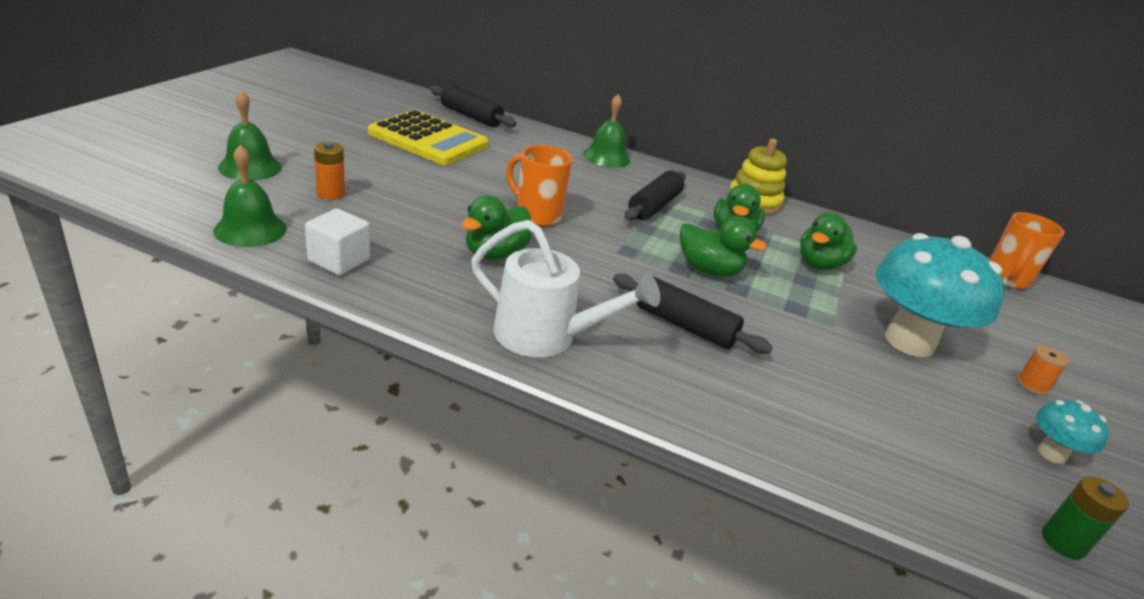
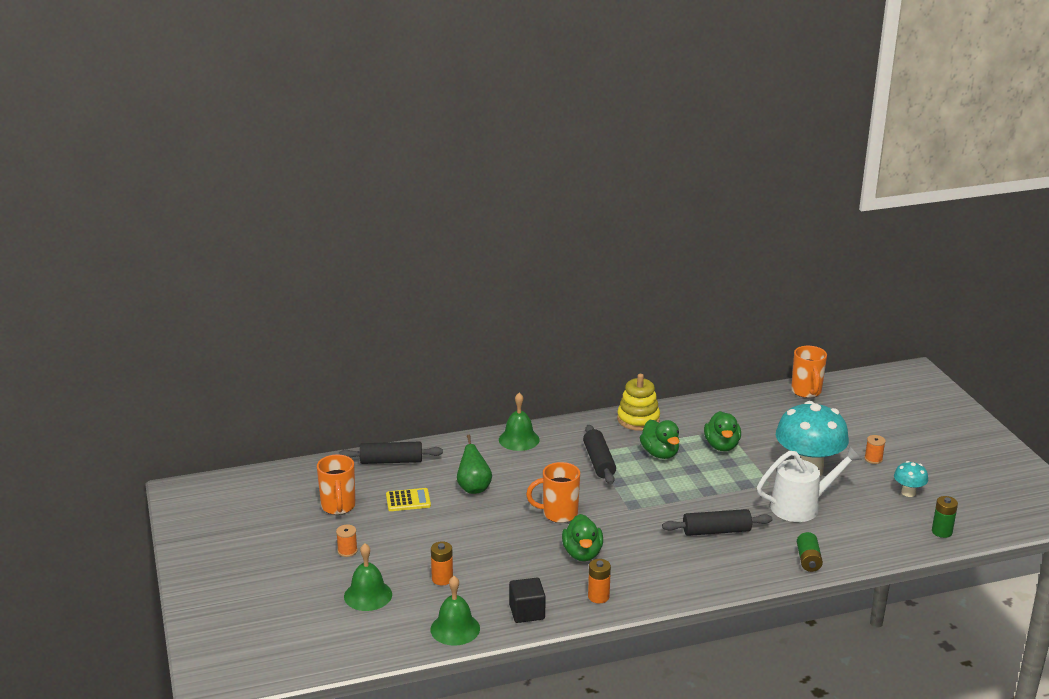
camera: 35 degrees left, 5 degrees down
(309, 137) = (347, 551): none -> orange spool
(339, 260) = (527, 612): white cube -> black cube
(369, 115) = (338, 507): none -> orange mug
(428, 139) = (408, 500): yellow calculator -> yellow calculator, size x0.49
(434, 295) = (598, 596): none -> orange battery
(499, 161) = (474, 488): none -> green pear
(546, 336) = (674, 580): white watering can -> white watering can (801, 506)
(708, 270) = (682, 489): green duck -> none
(766, 431) = (808, 560): none -> green battery

